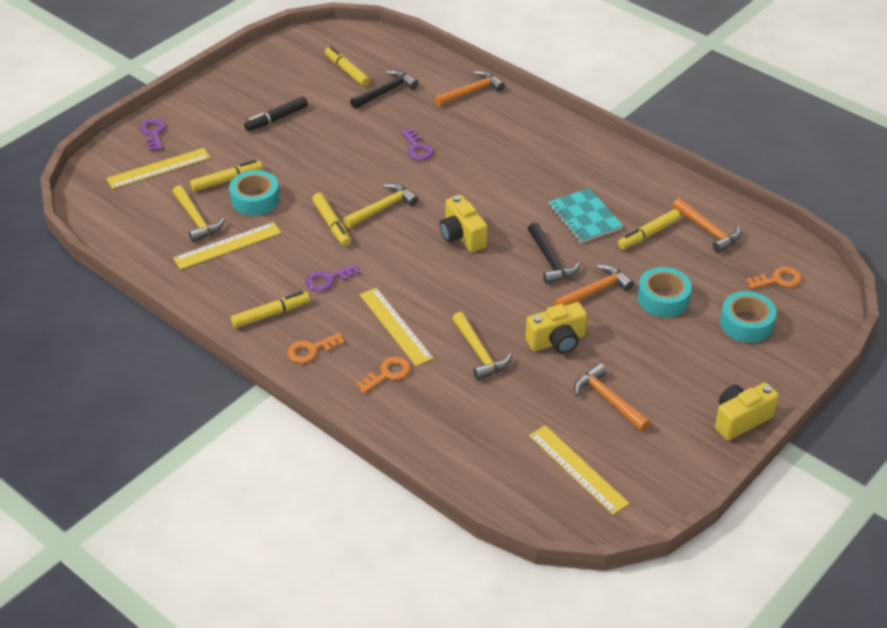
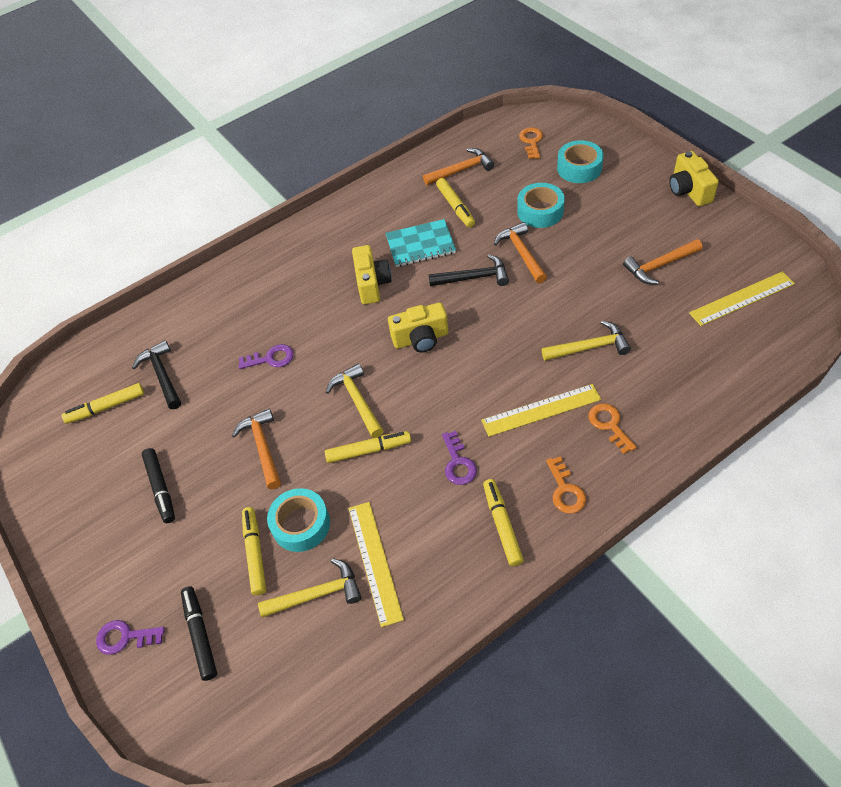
camera: 70 degrees left, 10 degrees up
(158, 168) = (200, 635): yellow ruler -> black marker
(471, 92) = (198, 301): orange hammer -> orange hammer (263, 447)
(557, 341) = (582, 289): yellow camera -> yellow camera (372, 284)

